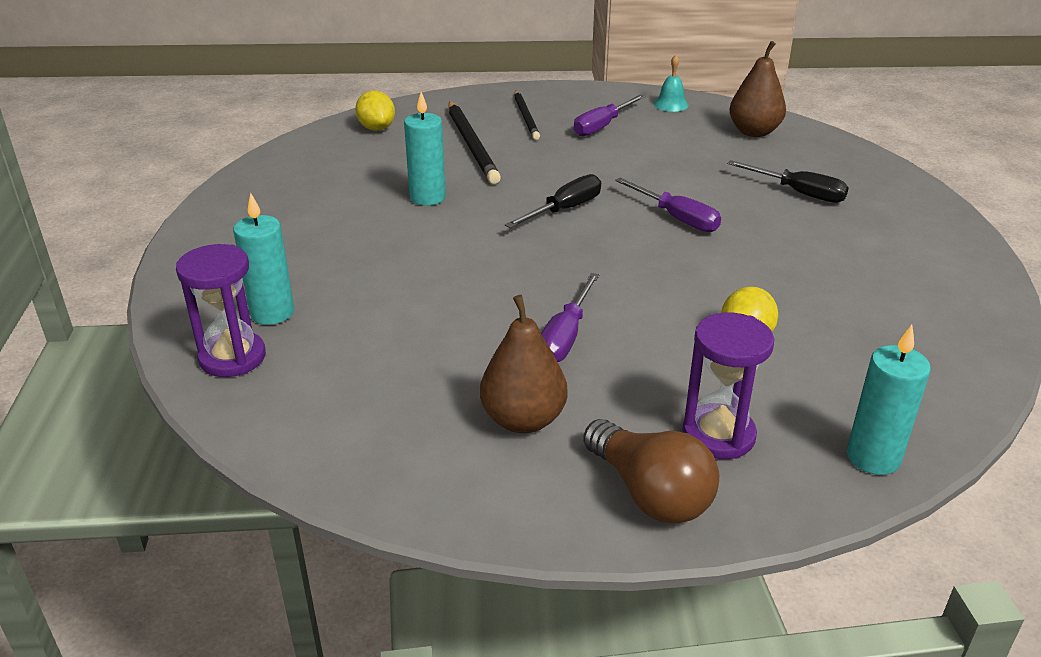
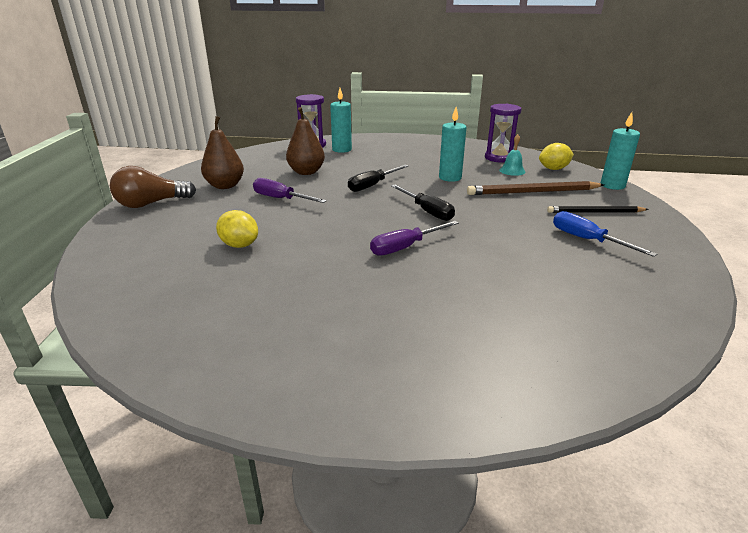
camera: 100 degrees right, 5 degrees down
(472, 145) = (532, 192): black pencil -> brown pencil
(602, 126) = (587, 240): purple screwdriver -> blue screwdriver
(671, 104) = (667, 282): turquoise bell -> turquoise bell (512, 171)
(718, 435) = (168, 223): purple hourglass -> purple hourglass (499, 158)
(754, 132) = (605, 322): brown pear -> brown pear (306, 172)
(798, 193) = (444, 316): black screwdriver -> black screwdriver (372, 185)
(873, 457) = (102, 260): turquoise candle -> turquoise candle (612, 185)

